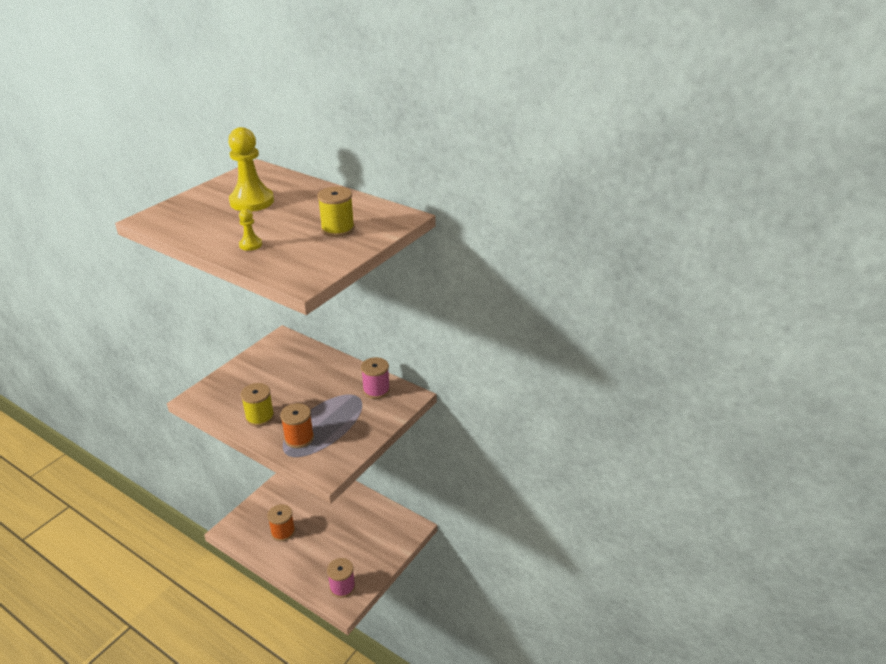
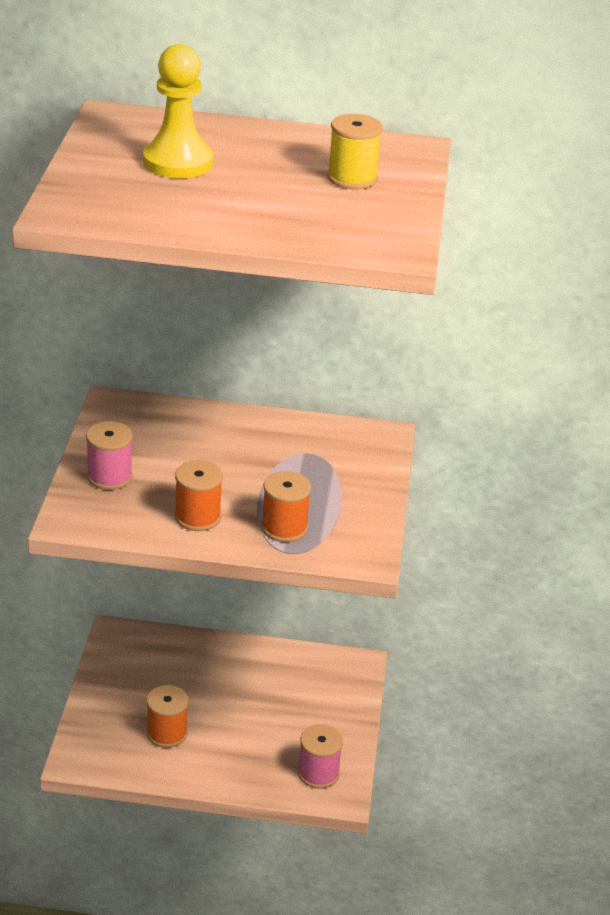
camera: 30 degrees left, 0 degrees up
(250, 245) = (264, 220): yellow pawn -> none
(260, 417) = (197, 517): yellow spool -> orange spool
(376, 390) = (329, 439): pink spool -> pink spool (109, 476)

